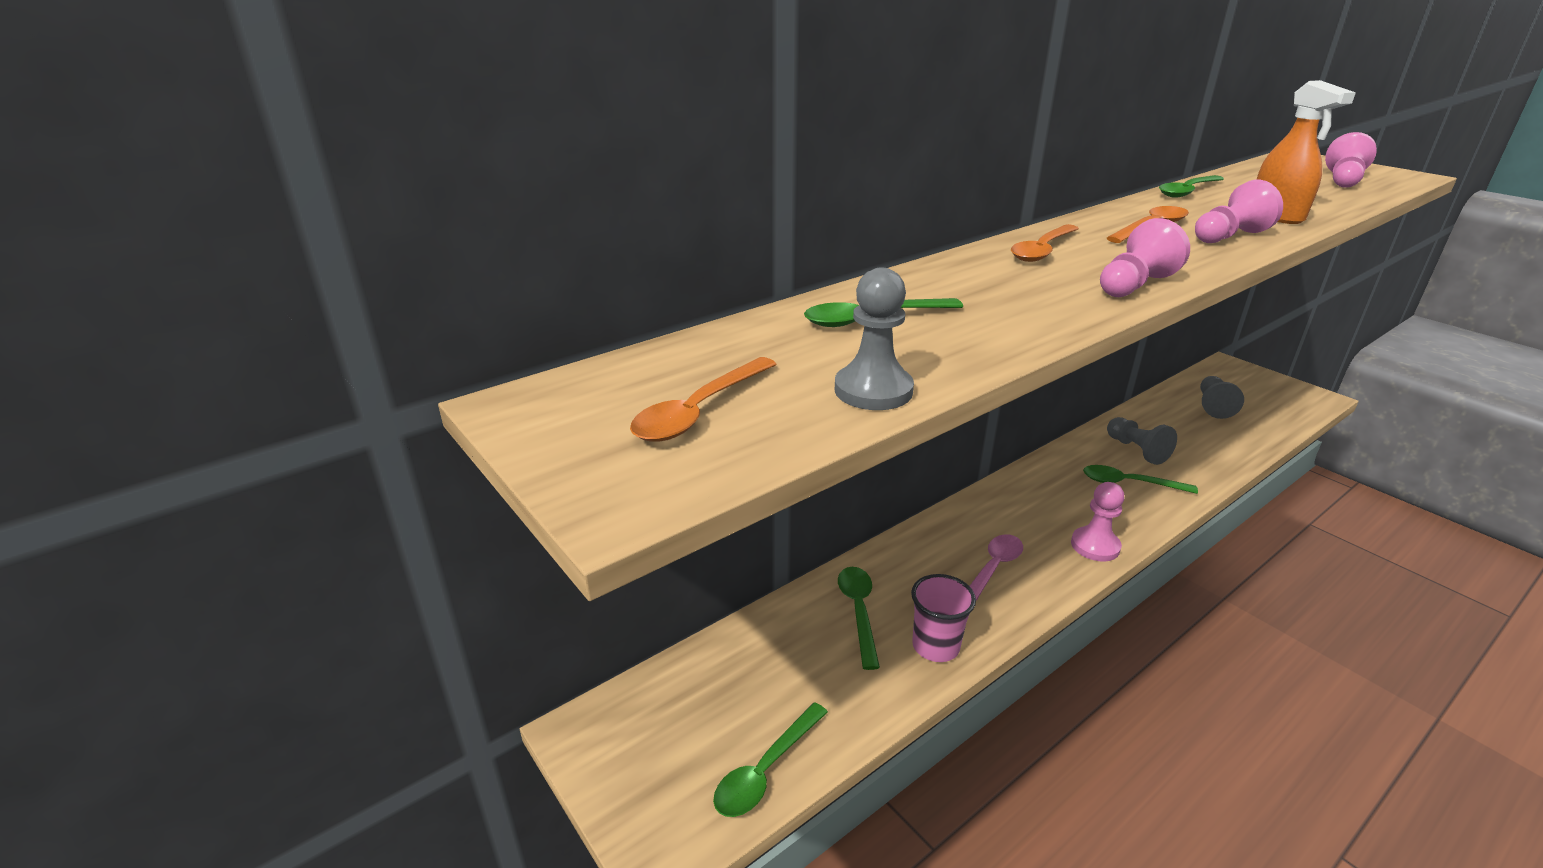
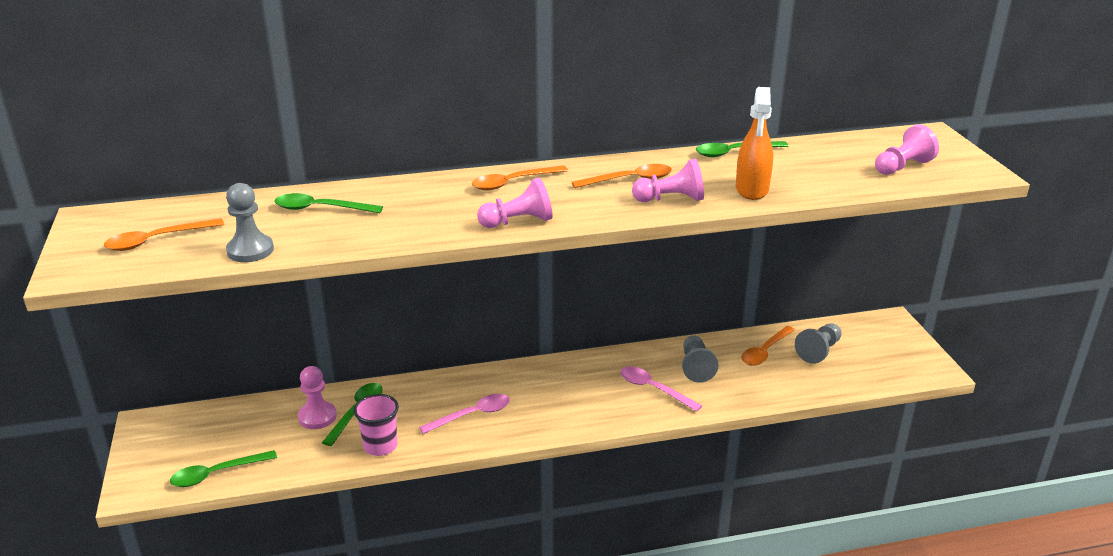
camera: 25 degrees right, 0 degrees up
(1095, 546) = (565, 422): pink pawn -> pink pawn (317, 417)
(1129, 483) = (653, 389): green spoon -> pink spoon
(1172, 418) = (765, 351): none -> orange spoon

